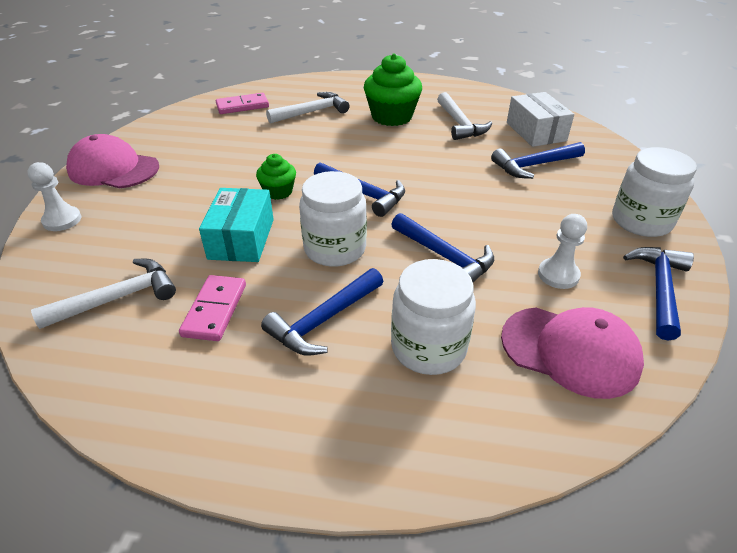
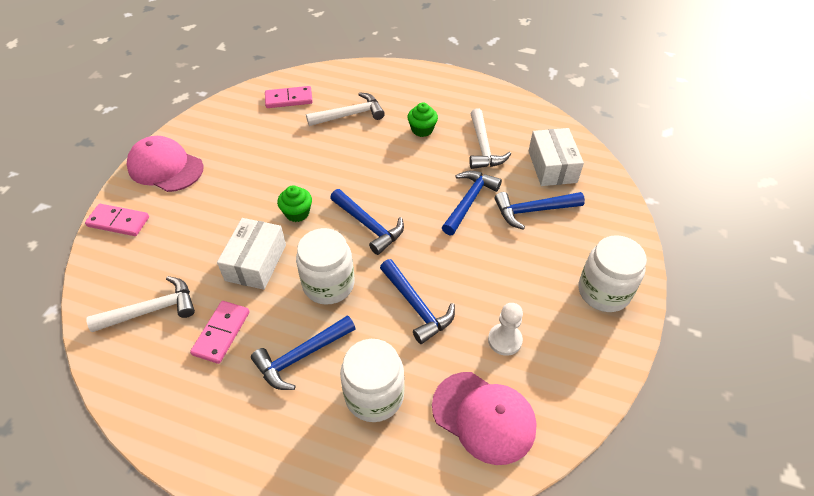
camera: 10 degrees right, 10 degrees up
(62, 220) = (118, 221): white pawn -> pink domino
(241, 239) = (256, 262): turquoise box -> white box
(392, 117) = (422, 130): green cupcake -> green cupcake, size x0.56
(660, 289) = (585, 368): blue hammer -> blue hammer (469, 201)

